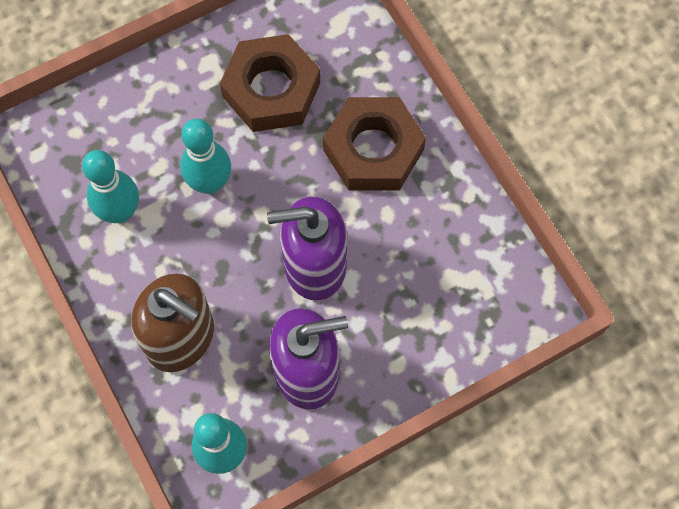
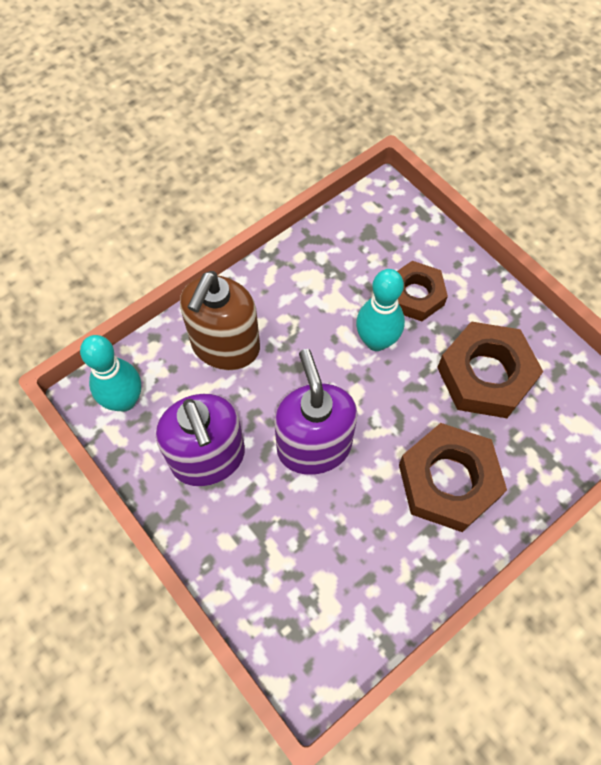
camera: 80 degrees right, 5 degrees down
(120, 211) = (332, 277): turquoise bowling pin -> none
(164, 133) = (415, 295): none -> brown nut

